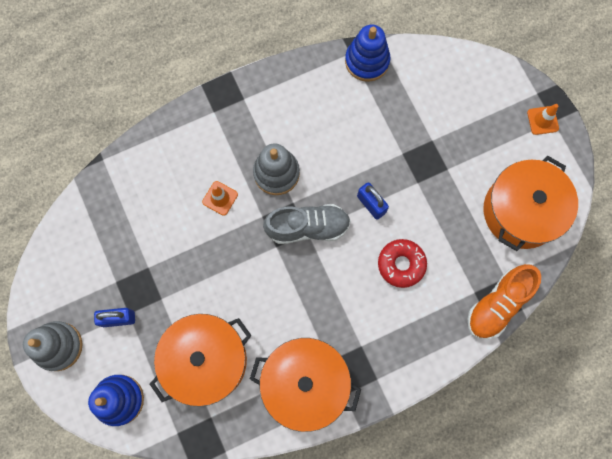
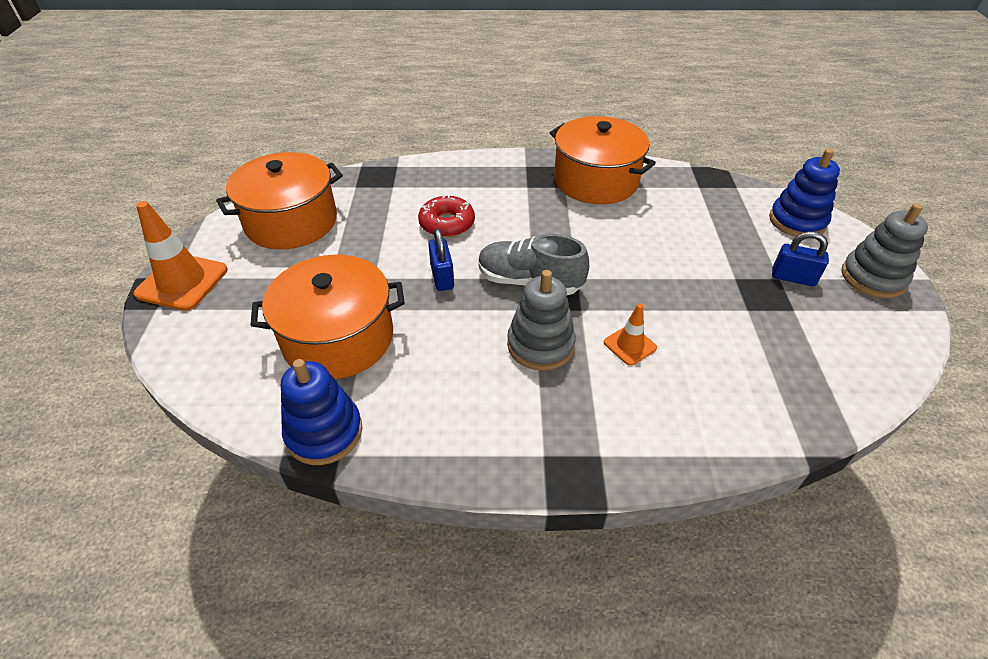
camera: 155 degrees left, 30 degrees down
(206, 360) = (693, 220): orange pot -> orange pot (338, 338)
(498, 304) = (379, 174): orange shoe -> none
(542, 120) = (182, 282): orange traffic cone -> orange traffic cone, size x1.85

